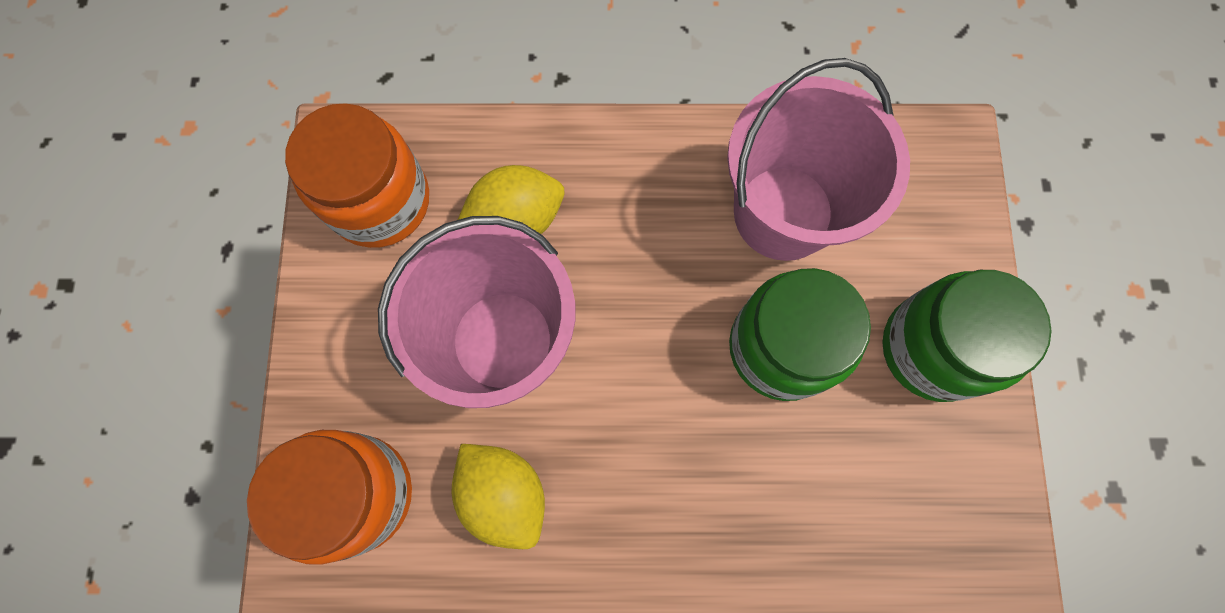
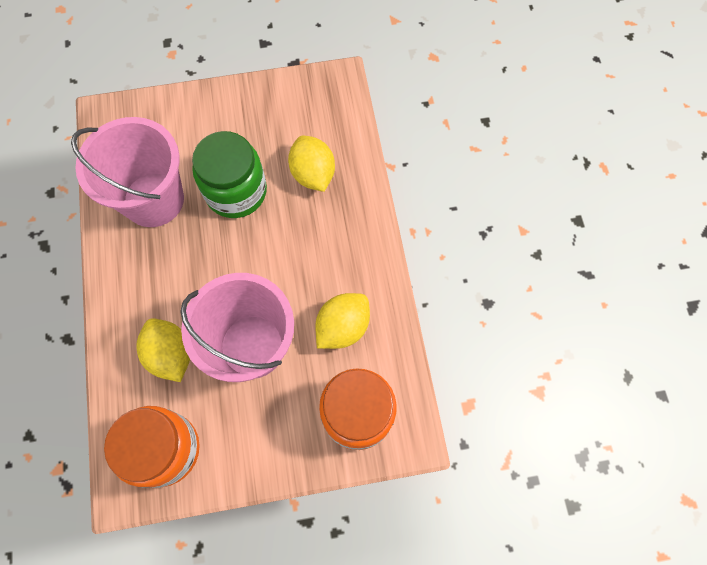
camera: 100 degrees left, 5 degrees down
(801, 489) = (313, 174): none -> yellow lemon
(933, 348) = (227, 117): green jar -> none

